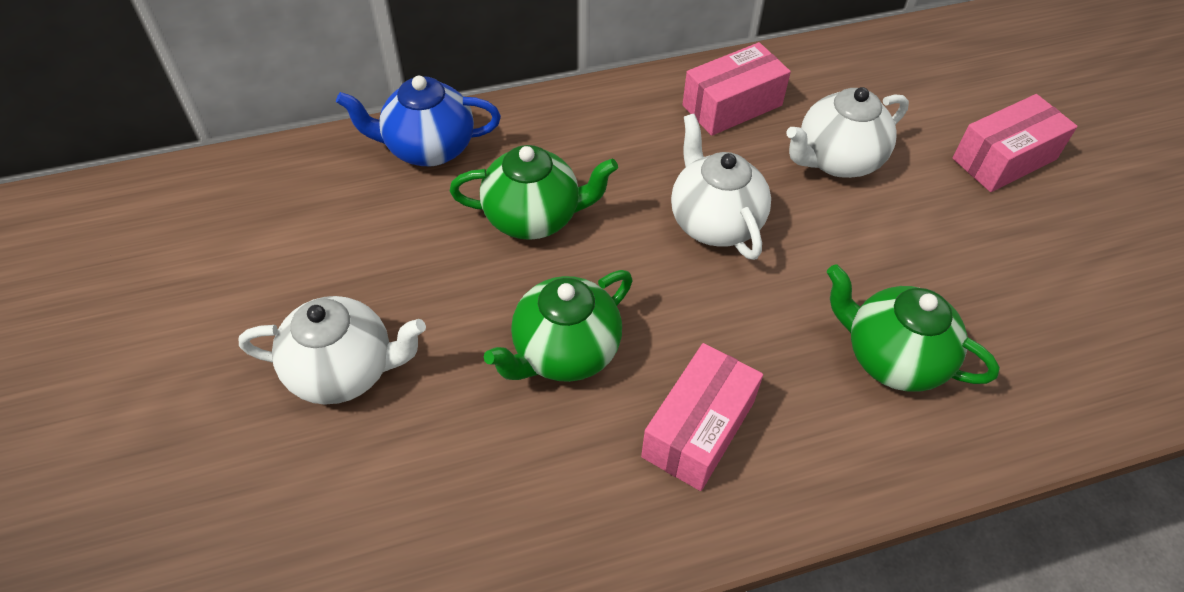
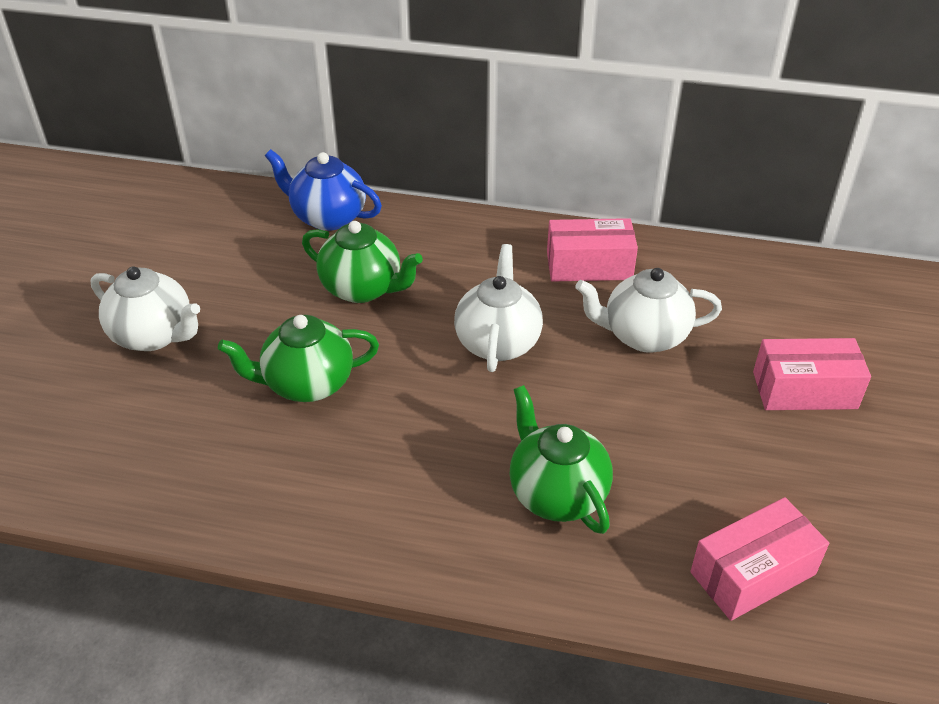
camera: 30 degrees right, 10 degrees down
(698, 429) = (358, 474): pink box -> pink box (753, 573)

